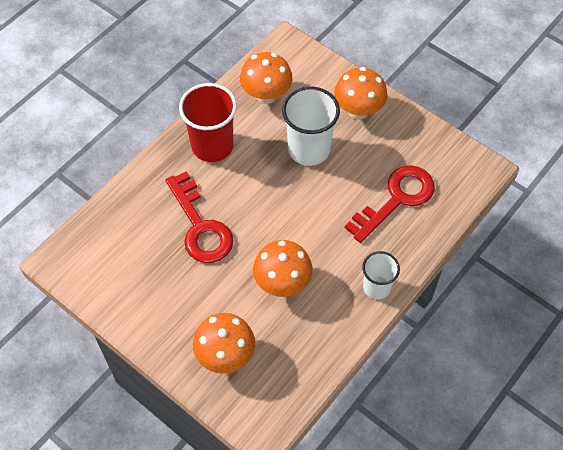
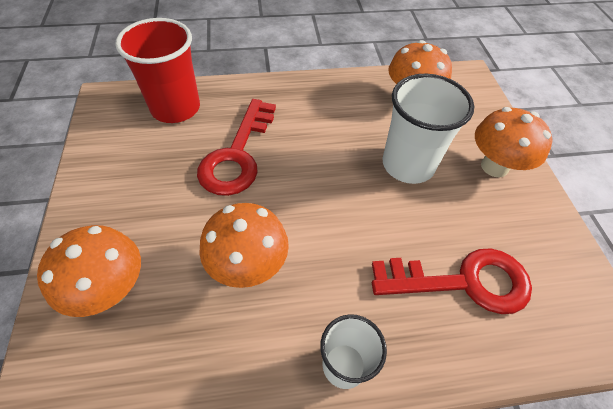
camera: 40 degrees right, 5 degrees down
(212, 146) = (321, 104): red cup -> red cup (175, 108)

